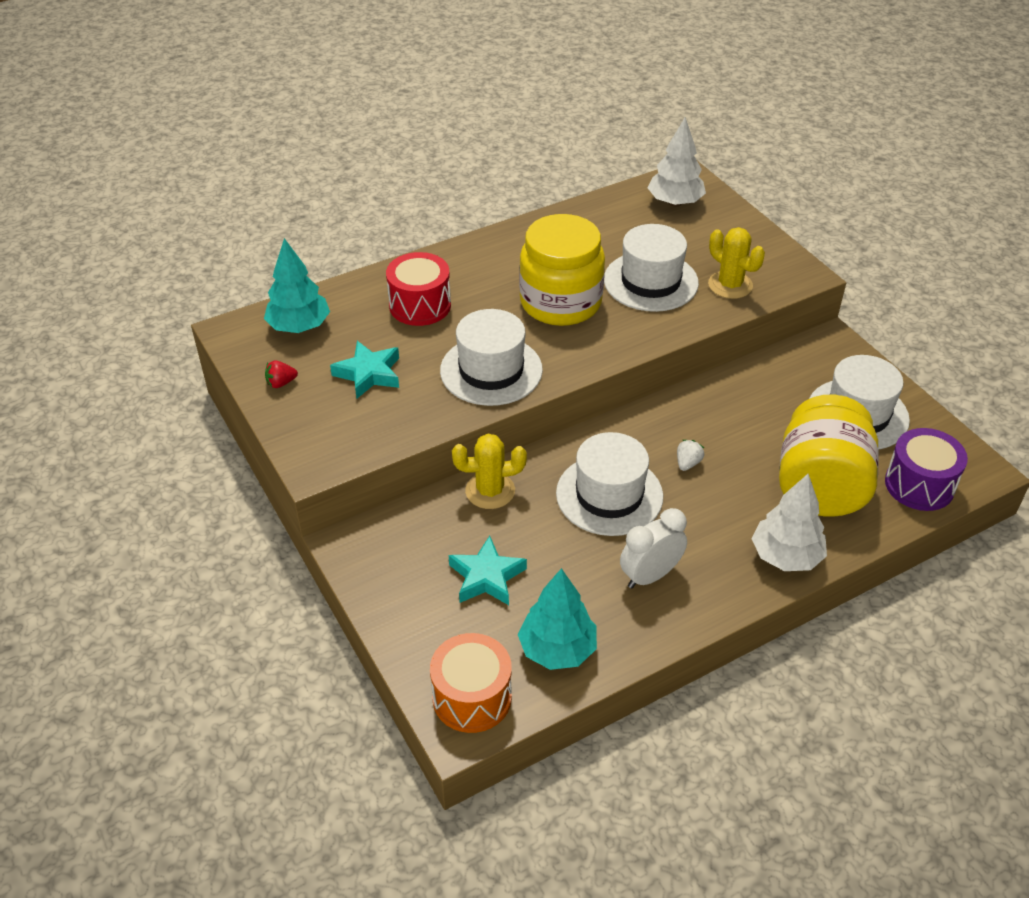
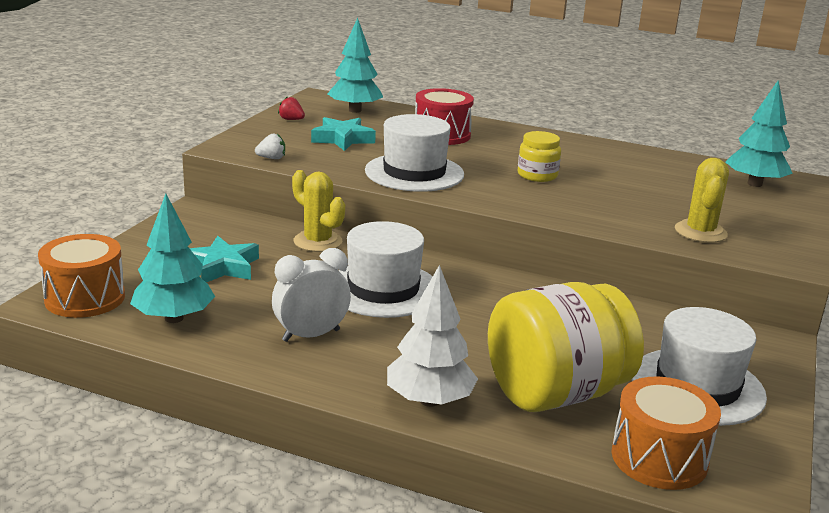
camera: 50 degrees right, 20 degrees down
(560, 302) = (537, 175): yellow jar -> yellow jar, size x0.49
(650, 281) = (633, 200): white hat -> none
(650, 576) = (311, 335): white clock -> white clock turned 45 degrees counterclockwise
(675, 202) = (754, 184): white tree -> turquoise tree
(688, 463) = (476, 313): white strawberry -> white strawberry (271, 158)
(919, 485) = (659, 458): purple drum -> orange drum

